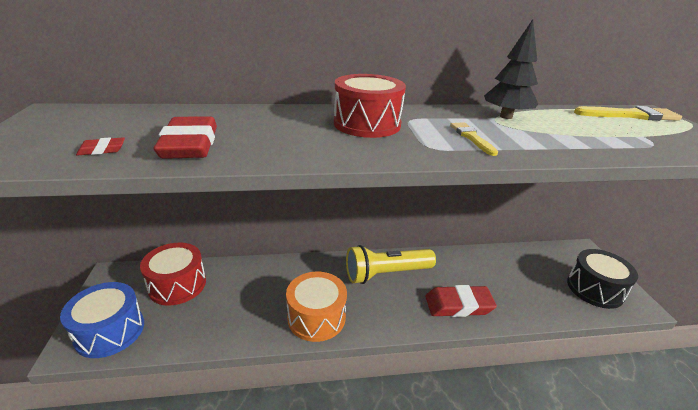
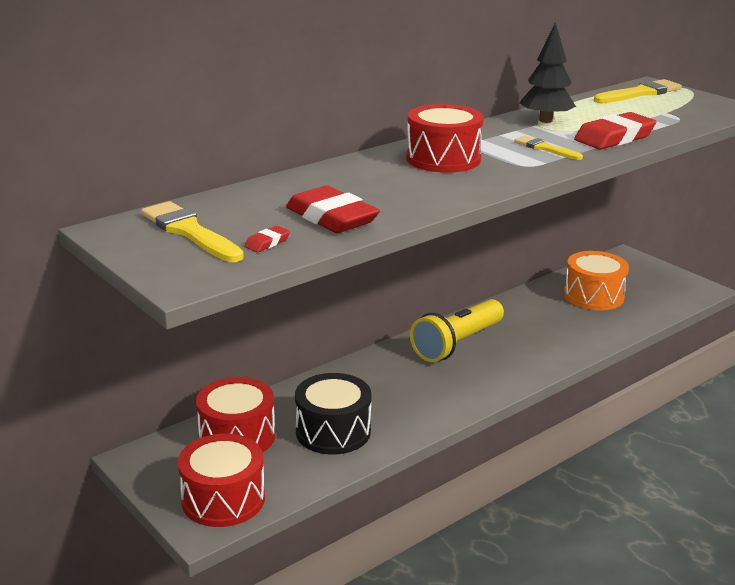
camera: 30 degrees left, 5 degrees down
(82, 126) = (189, 232): none -> yellow brush
(110, 331) = (223, 499): blue drum -> red drum
(316, 317) = (430, 404): orange drum -> orange drum (593, 296)
(458, 305) = (553, 345): red eraser -> red eraser (614, 137)
(594, 289) = (659, 288): black drum -> black drum (333, 431)

